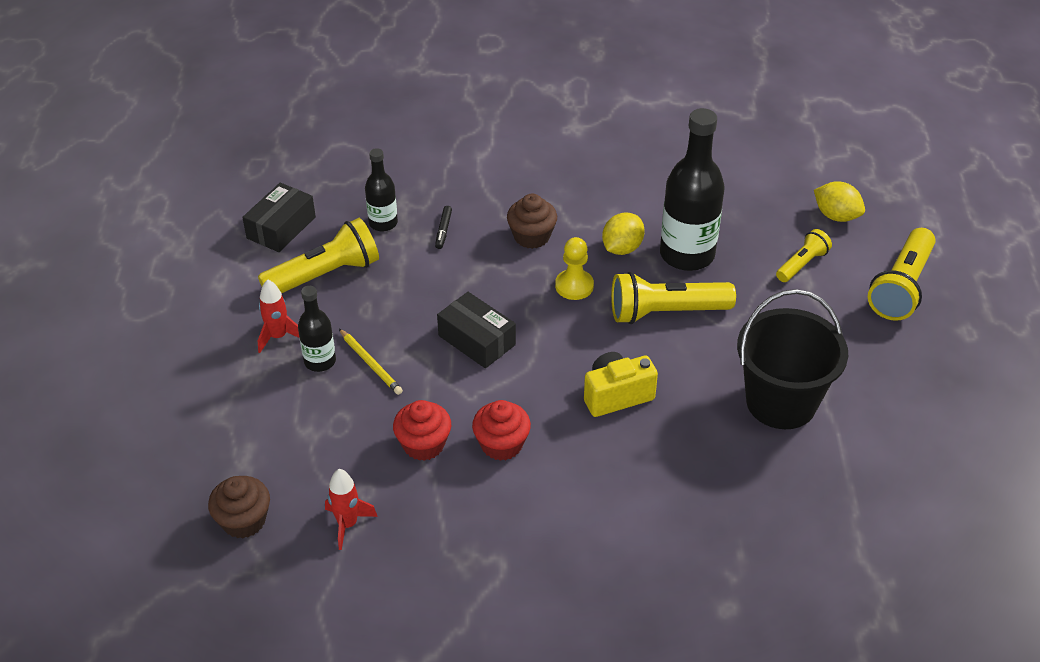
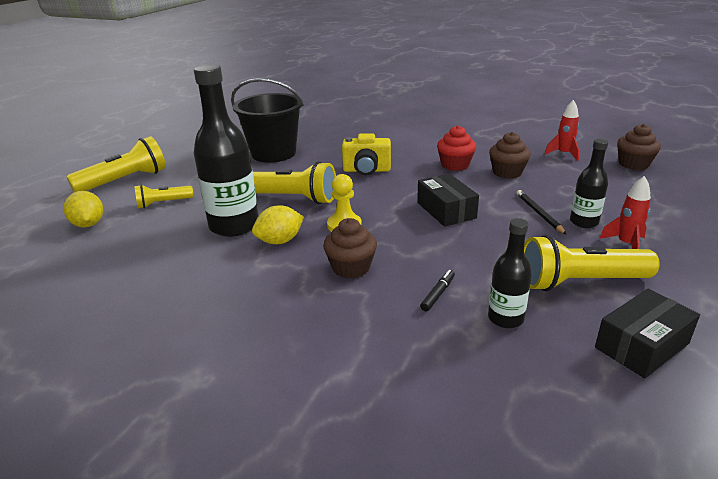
camera: 155 degrees left, 15 degrees down
(370, 363) = (539, 213): yellow pencil -> black pencil
(423, 444) = (507, 172): red cupcake -> brown cupcake

